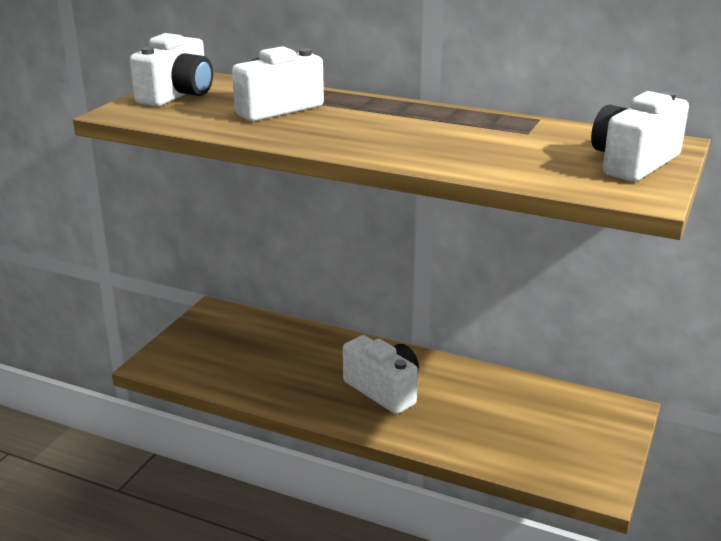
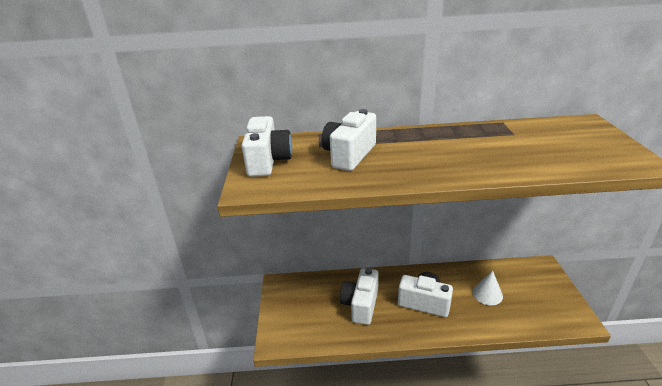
camera: 25 degrees left, 5 degrees up
(489, 411) = (487, 294): none -> white cone
(633, 163) = (597, 141): white camera -> white camera (361, 305)

